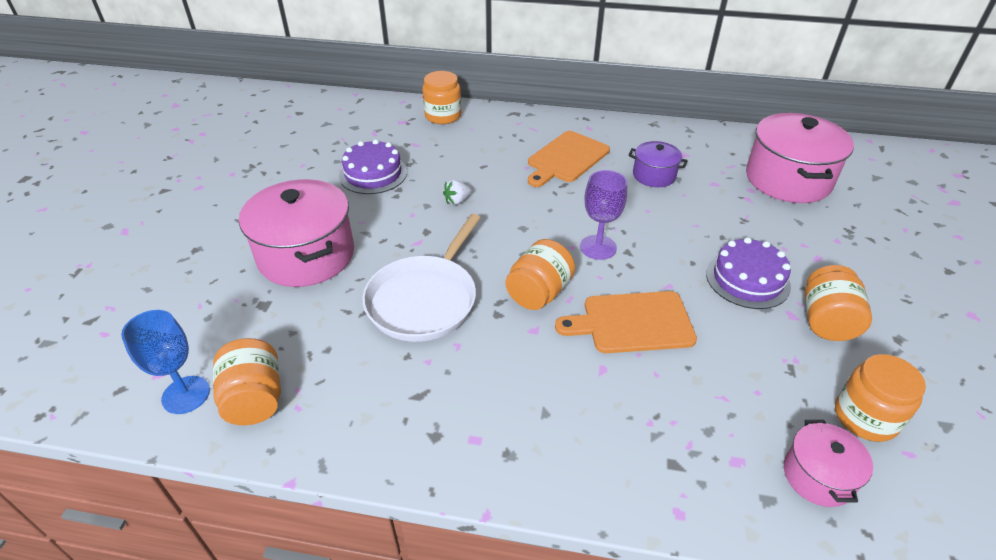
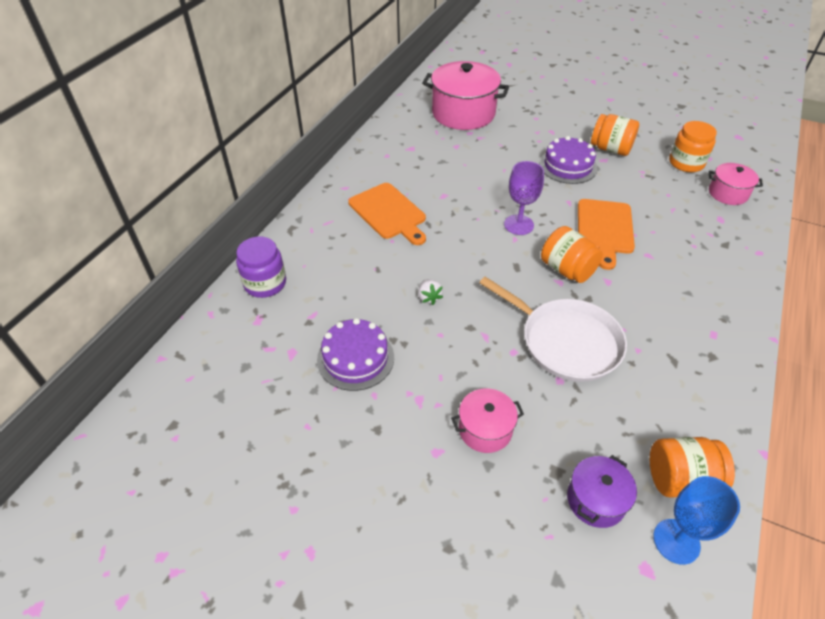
camera: 75 degrees left, 5 degrees up
(306, 255) = (485, 429): pink pot -> pink pot, size x0.52
(443, 116) = (265, 283): orange jar -> purple jar
(654, 175) = (434, 171): purple pot -> purple pot (596, 500)

